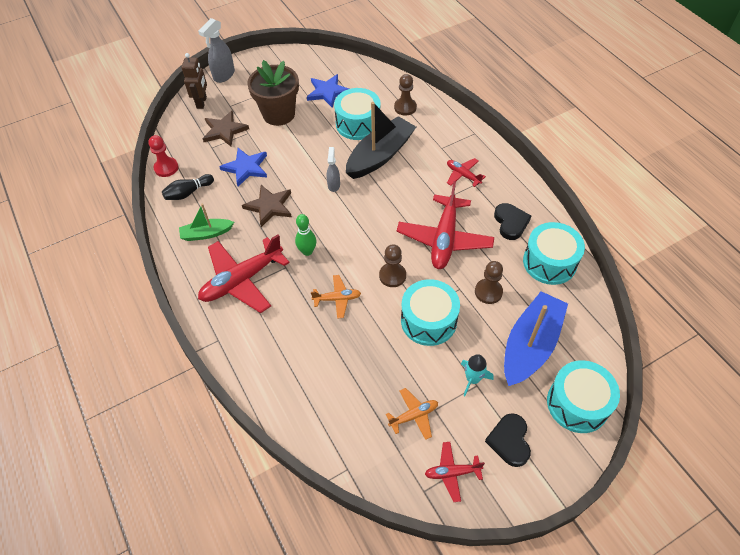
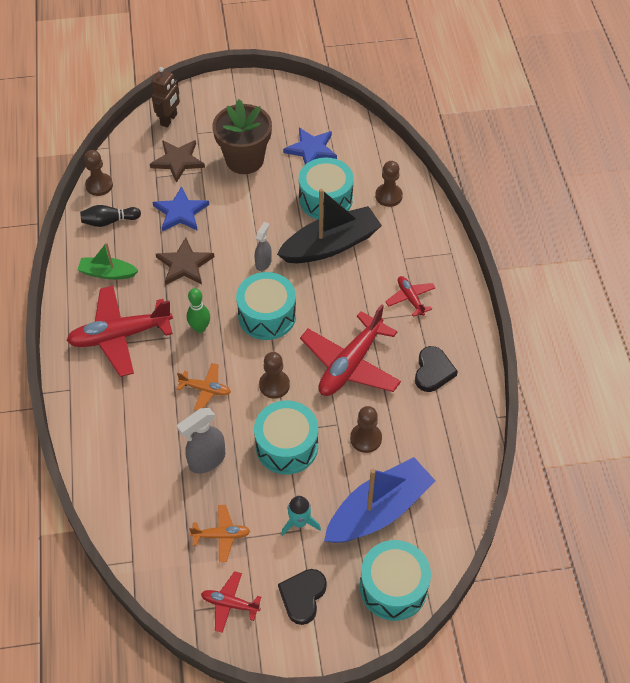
camera: 20 degrees right, 0 degrees up
(166, 168) = (99, 185): red pawn -> brown pawn
(224, 75) = (207, 93): grey spray bottle -> grey spray bottle (206, 460)
(549, 262) = (450, 430): turquoise drum -> turquoise drum (267, 316)

